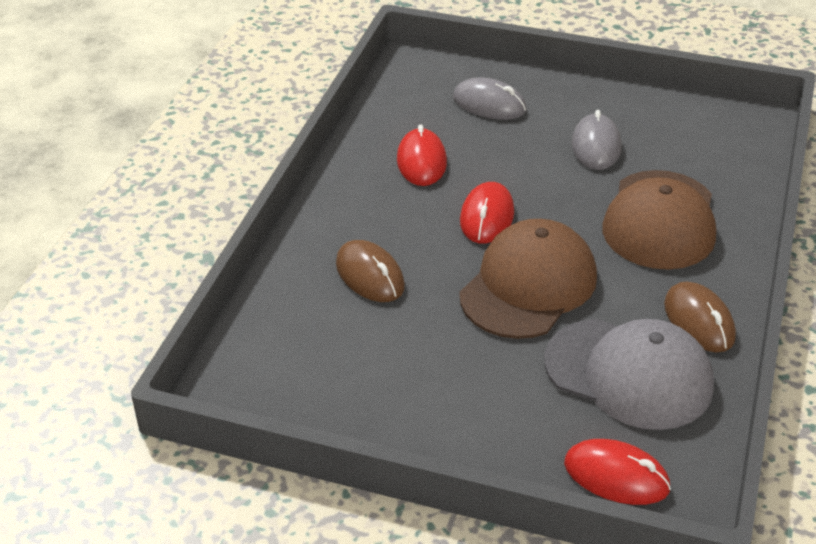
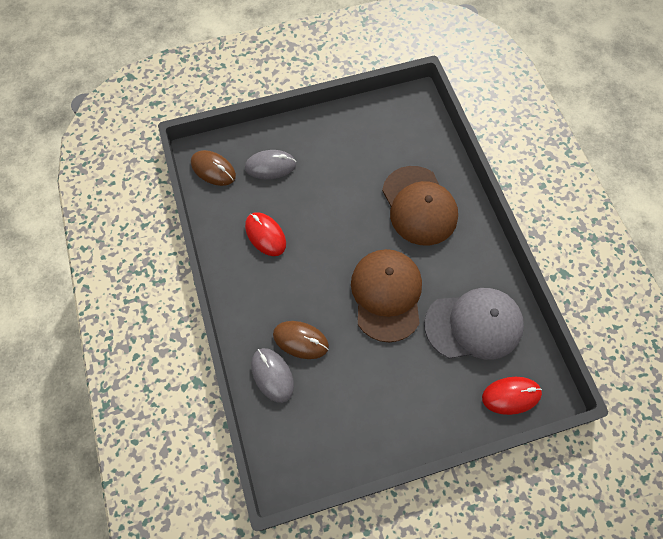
camera: 35 degrees left, 25 degrees up
(486, 217) = (331, 257): red mouse -> none
(596, 146) = (350, 167): grey mouse -> grey mouse (272, 375)
(698, 321) = (482, 267): brown mouse -> brown mouse (213, 169)

